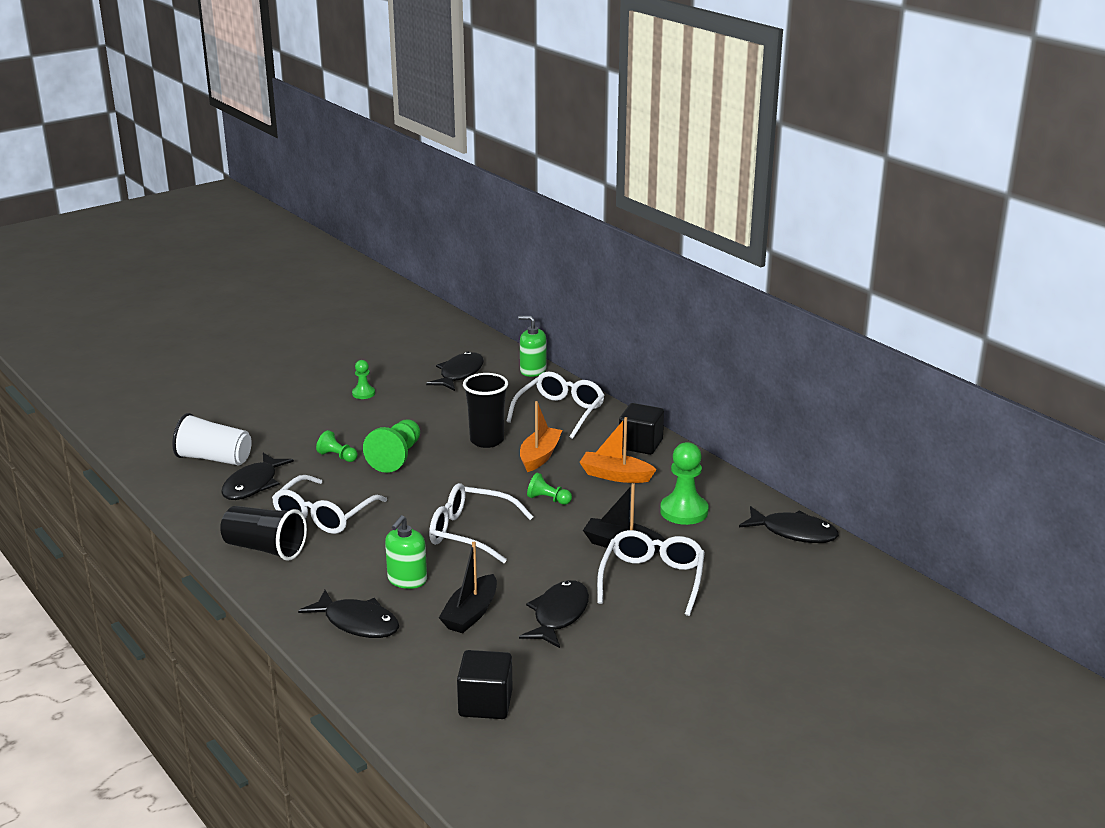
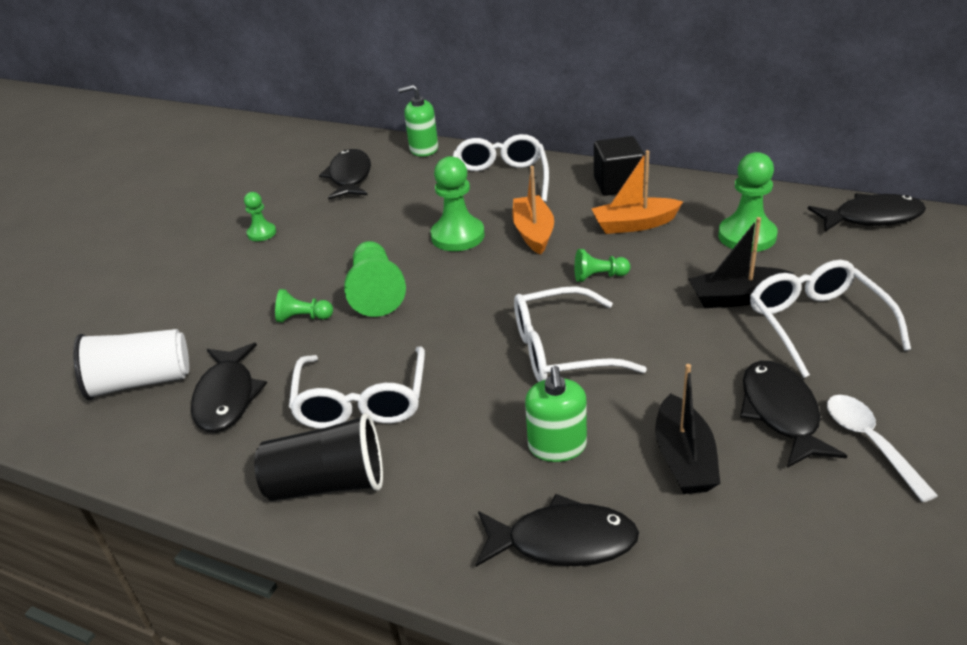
camera: 25 degrees left, 10 degrees up
(485, 703) = (857, 587): black cube -> none
(487, 440) = (458, 236): black cup -> green pawn
(590, 650) = (870, 443): none -> white spoon

